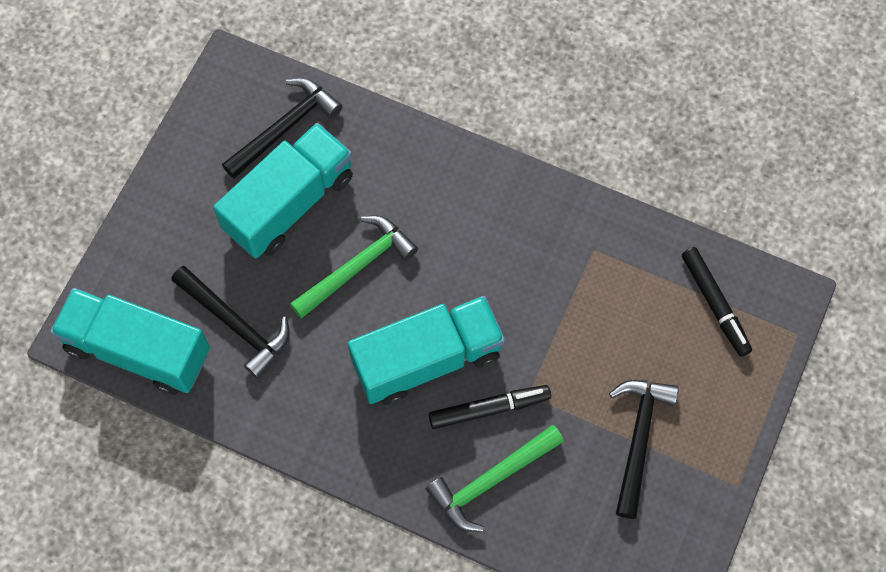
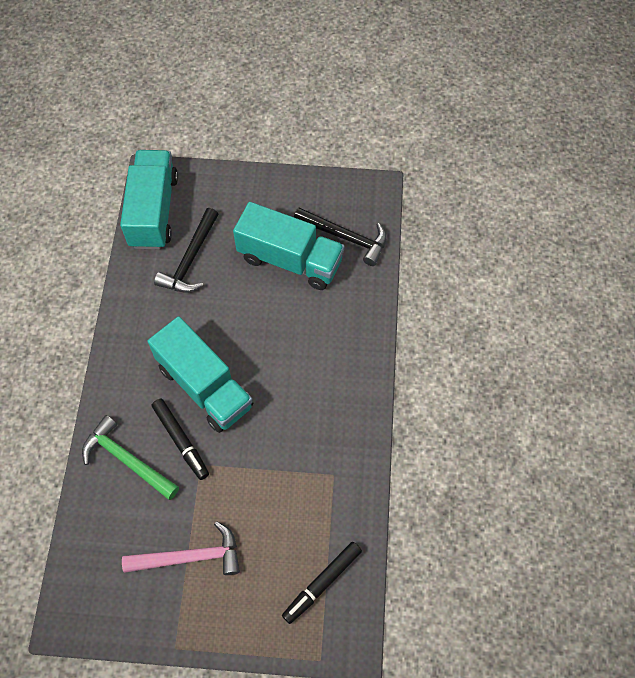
camera: 70 degrees right, 5 degrees down
(357, 267) = (259, 318): green hammer -> none
(638, 439) = (190, 557): black hammer -> pink hammer

